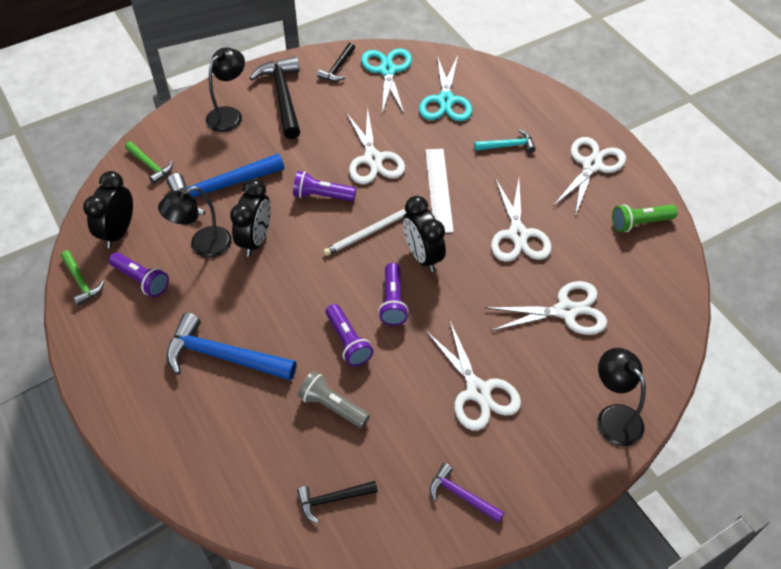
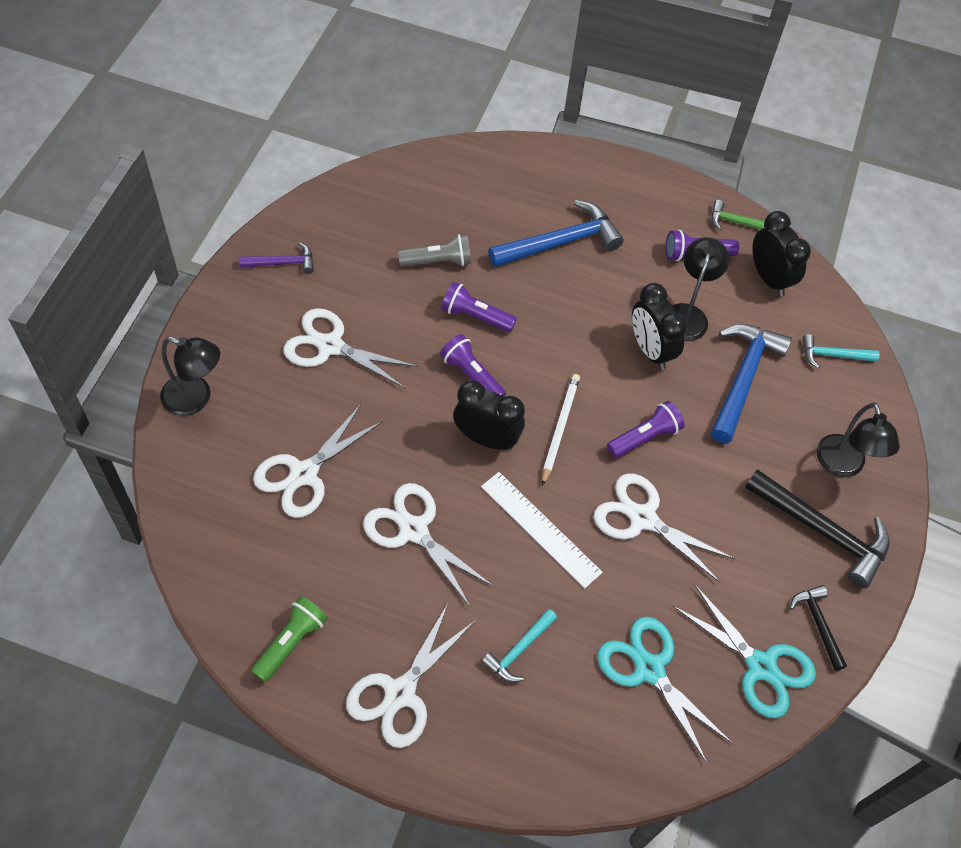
camera: 135 degrees right, 5 degrees up
(150, 165) = (833, 355): green hammer -> turquoise hammer
(332, 499) = (376, 205): black hammer -> none
(591, 165) = (400, 693): white scissors -> white scissors turned 45 degrees clockwise

